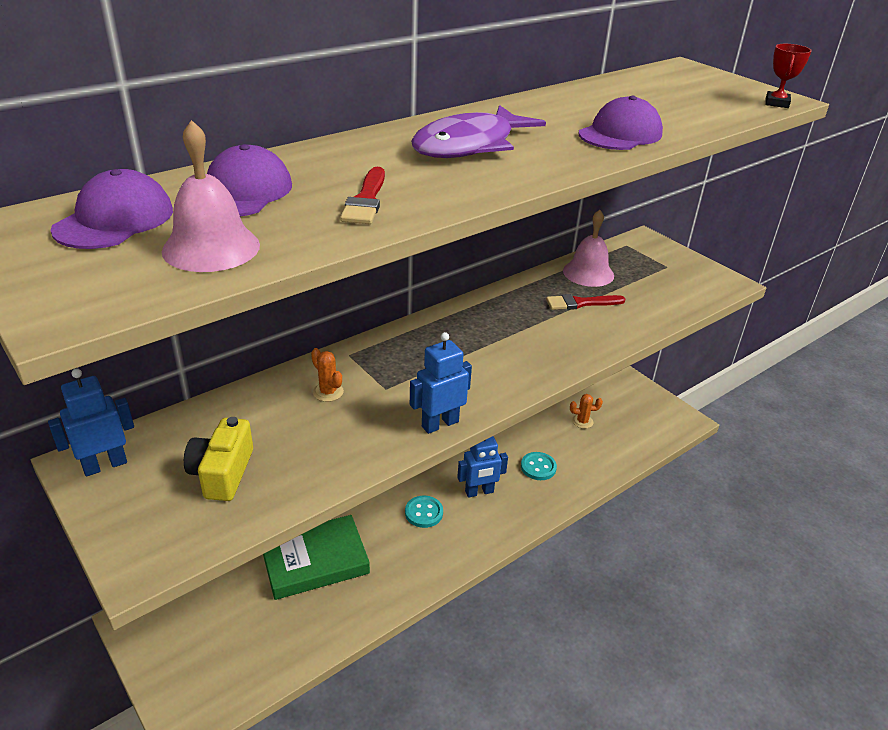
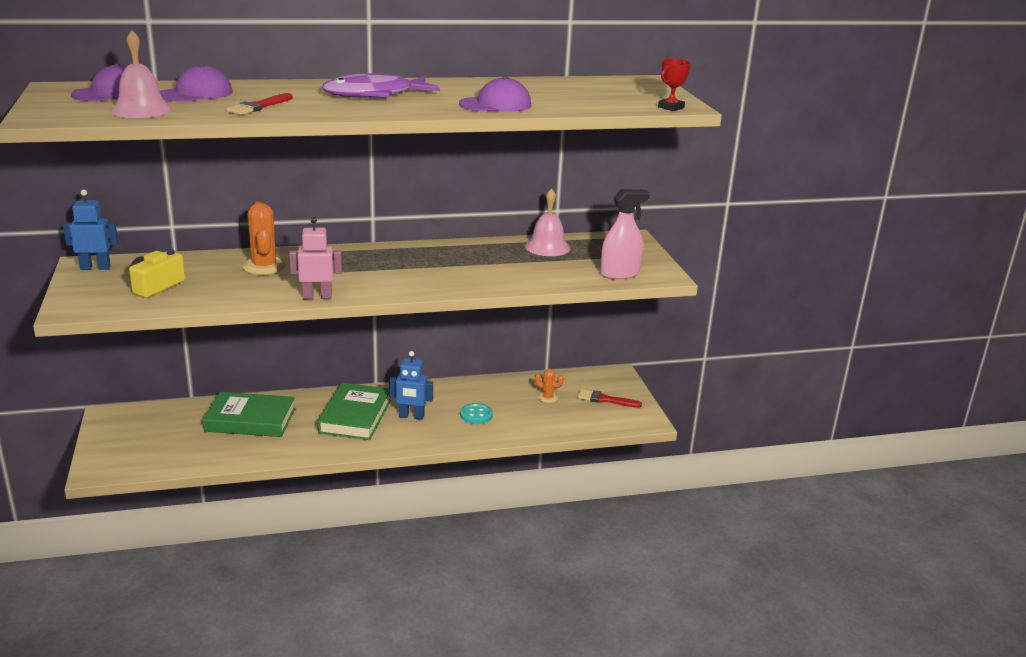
camera: 25 degrees right, 10 degrees down
(328, 392) = (264, 266): orange cactus -> orange cactus, size x1.81
(424, 513) = (355, 416): turquoise button -> green book
(440, 424) = (317, 297): blue robot -> pink robot
(580, 303) = (513, 262): red brush -> red brush (605, 399)
(690, 292) = (619, 274): none -> pink spray bottle

